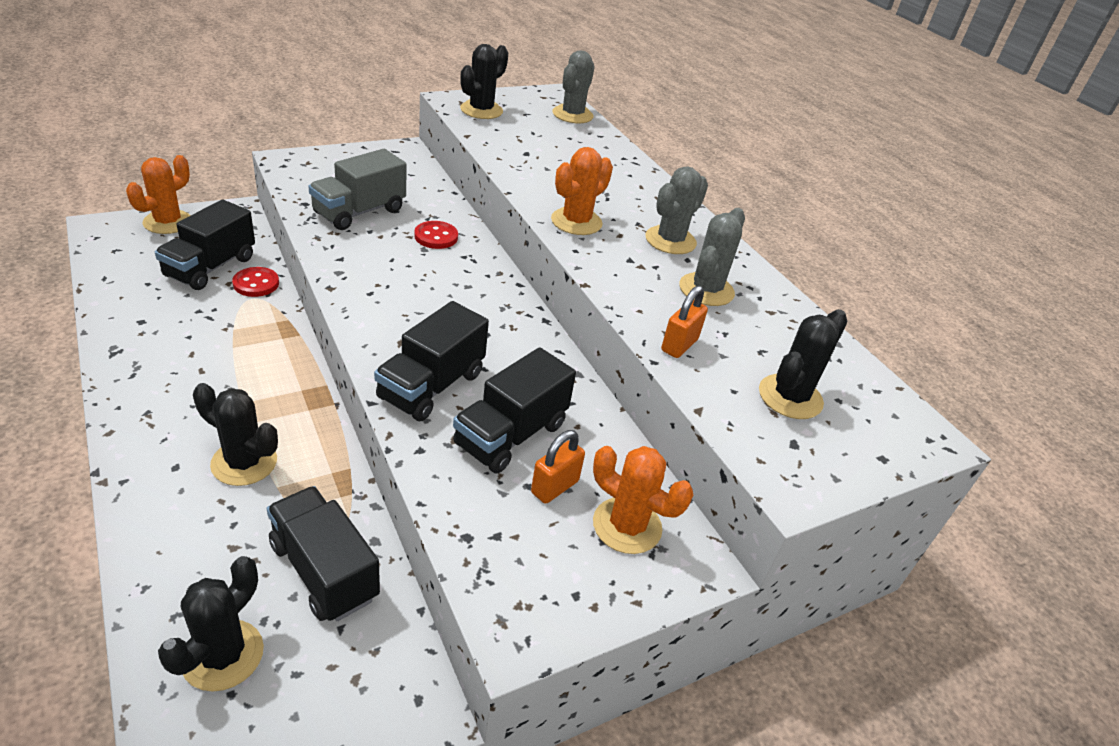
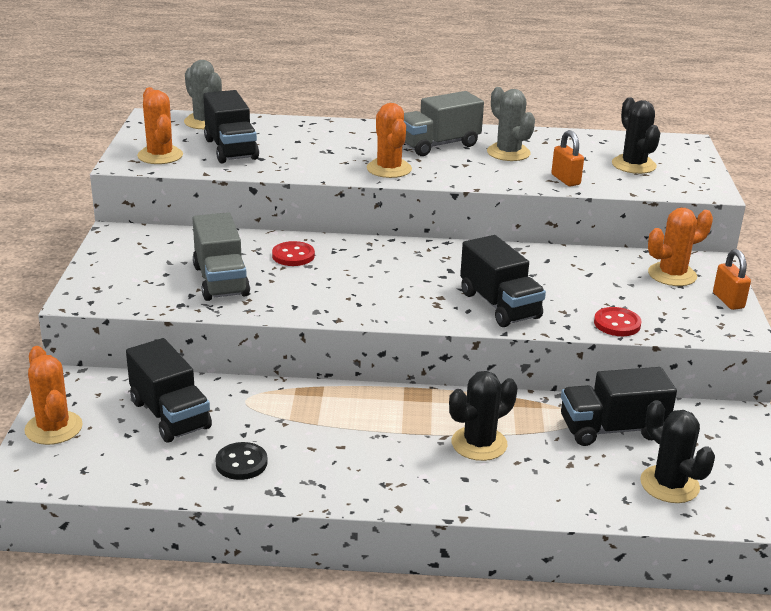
camera: 55 degrees left, 10 degrees down
(152, 321) = (241, 463): none -> black button
(256, 283) = (222, 394): red button -> red button (617, 324)
(481, 110) = (160, 156): black cactus -> orange cactus
(511, 435) = (570, 289): black truck -> black truck (231, 149)
(554, 487) = (627, 288): orange padlock -> orange padlock (728, 301)
(670, 240) = (438, 145): grey cactus -> grey truck

